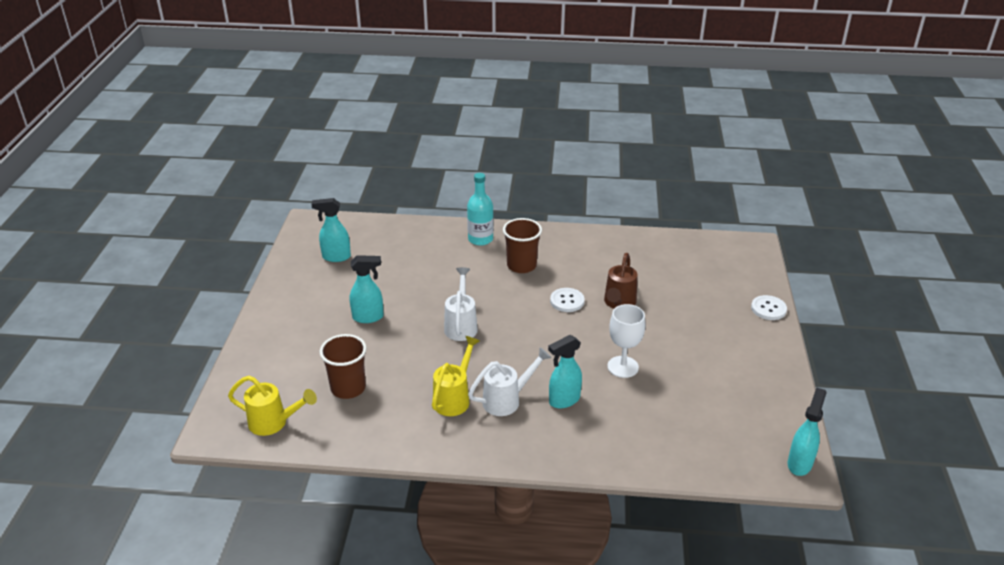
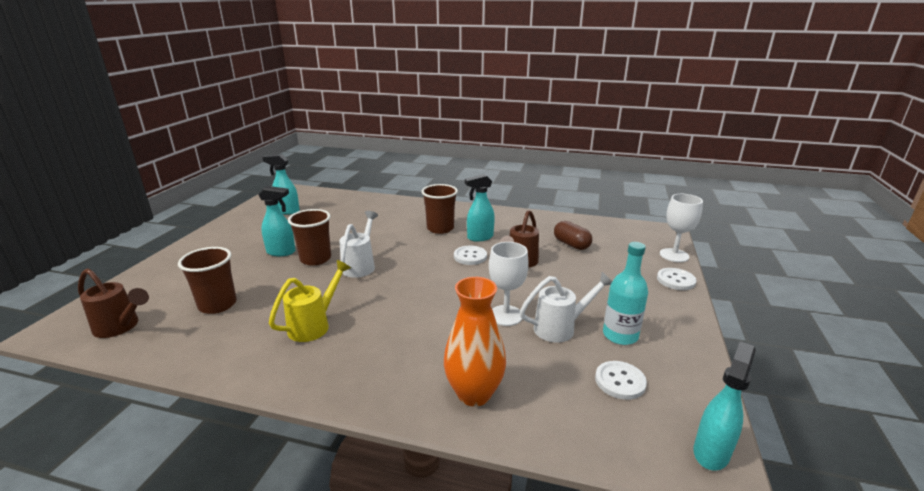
camera: 10 degrees right, 10 degrees down
(274, 423) = (121, 327): yellow watering can -> brown watering can
(410, 322) = (315, 259): none -> brown cup
(480, 239) = (414, 209): turquoise bottle -> turquoise bottle (620, 335)
(507, 400) = (368, 333): white watering can -> white watering can (561, 328)
(564, 400) = (428, 340): turquoise spray bottle -> turquoise spray bottle (479, 237)
(619, 443) = (474, 394): none -> orange vase
(664, 274) = (571, 244): none -> brown capsule
(730, 417) = (620, 381): none -> white button
(765, 277) = (674, 255): none -> white goblet

